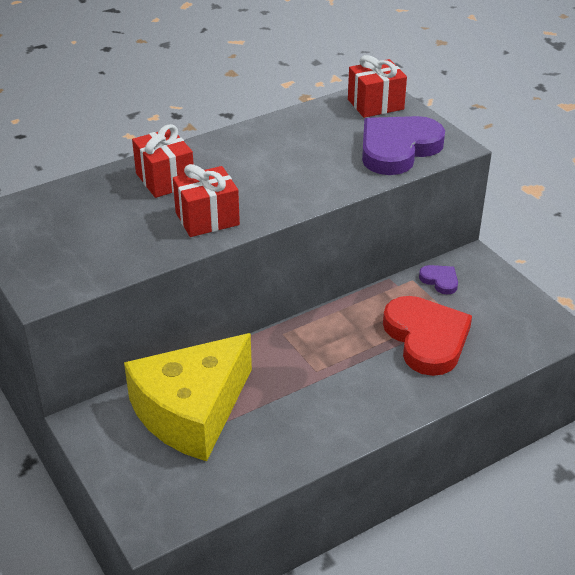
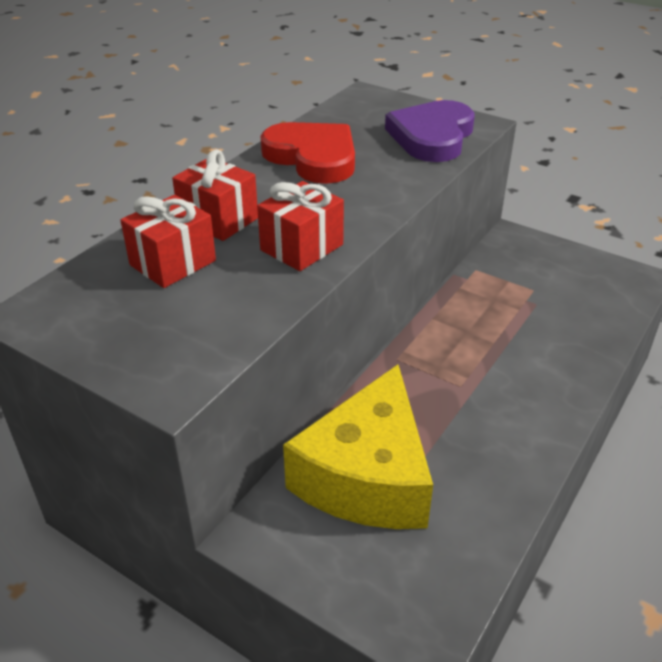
camera: 25 degrees left, 0 degrees up
(375, 104) = (373, 104): red gift -> red gift (173, 263)
(426, 338) = (535, 320): red heart -> red heart (313, 157)
(440, 280) = (501, 263): purple heart -> none

